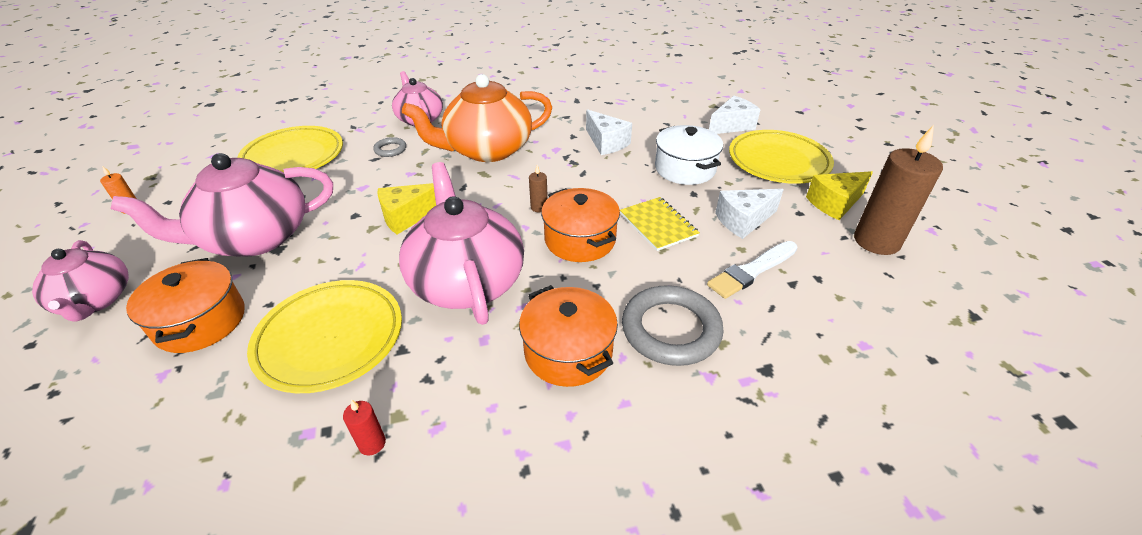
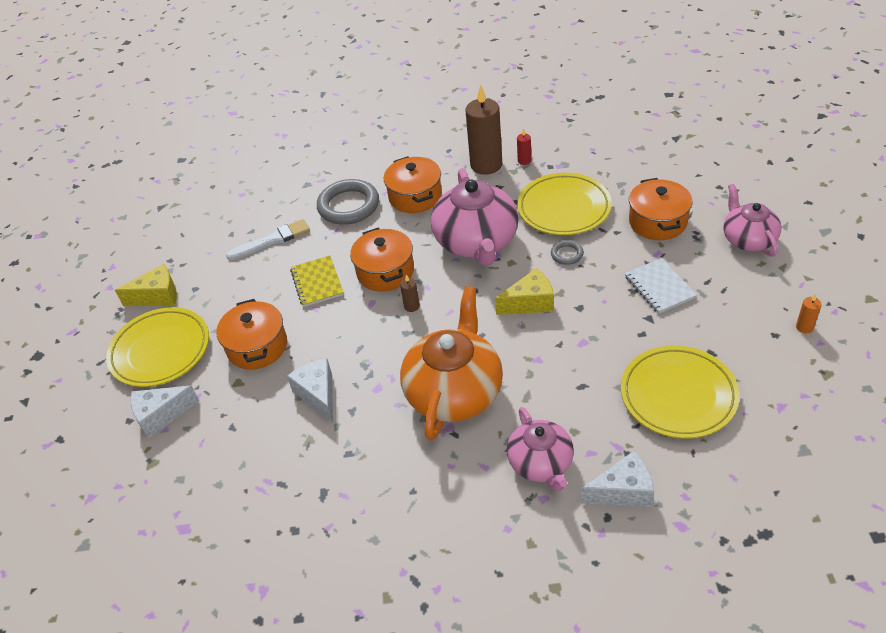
camera: 165 degrees left, 5 degrees up
(254, 238) = (659, 287): pink teapot -> white notebook
(390, 149) = (567, 401): grey ring -> grey ring (567, 254)
(487, 150) = (454, 391): orange teapot -> orange teapot turned 60 degrees counterclockwise
(685, 169) = (257, 346): white pot -> orange pot
(743, 221) = (246, 283): white cheese -> white cheese (623, 491)
(876, 241) = (163, 259): brown candle -> brown candle (486, 165)

